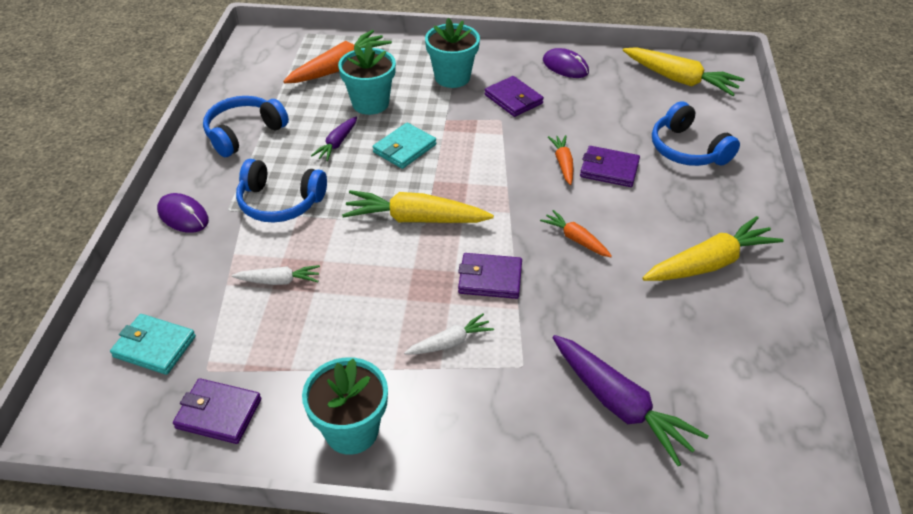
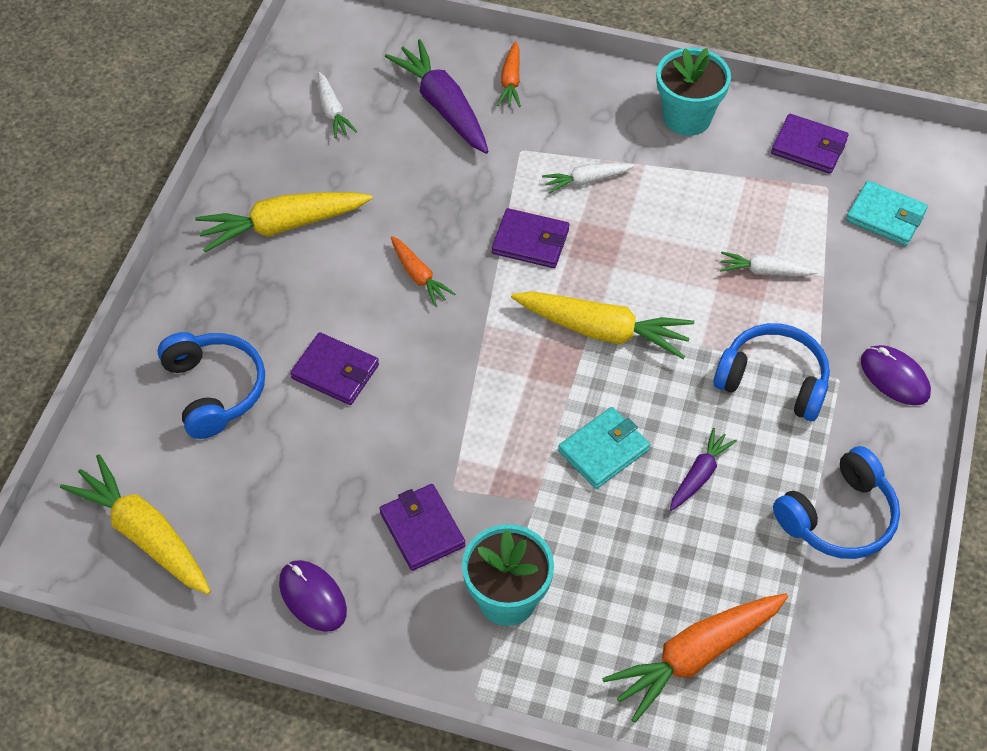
camera: 170 degrees left, 10 degrees up
(370, 103) = (647, 555): turquoise flower pot -> none
(563, 164) = (392, 390): orange carrot -> orange carrot (511, 81)
(730, 381) = (332, 111): none -> white carrot

